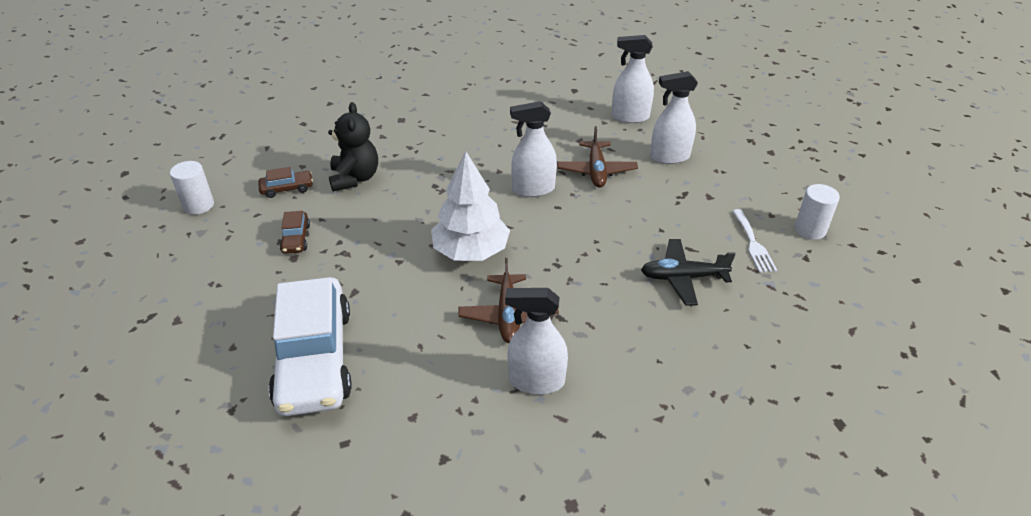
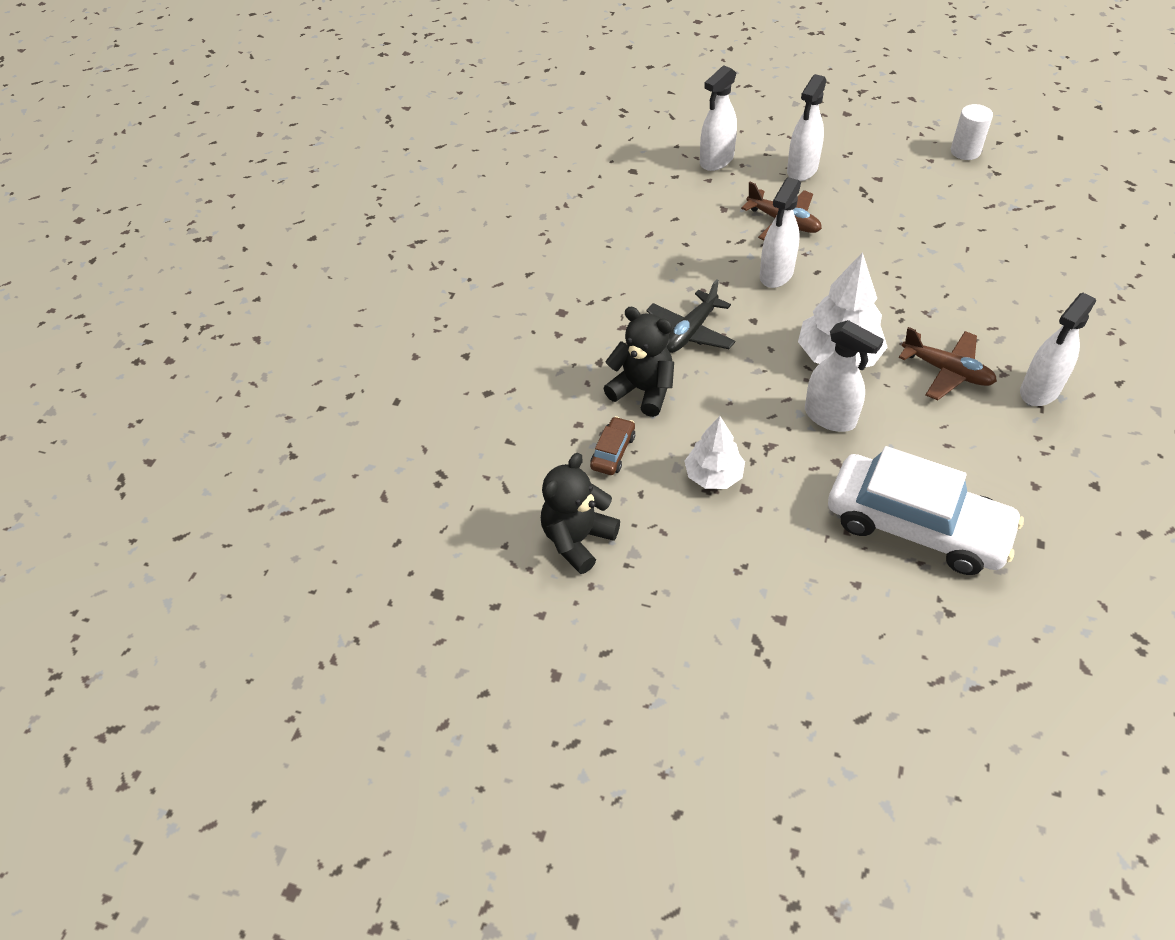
camera: 50 degrees left, 10 degrees up
(198, 205) = (578, 539): white cylinder -> black teddy bear
(296, 238) = (713, 475): brown car -> white tree
(399, 271) = (830, 417): none -> white spray bottle
(683, 277) = (972, 247): black plane -> black plane (690, 332)
(753, 244) = (959, 189): white fork -> none

